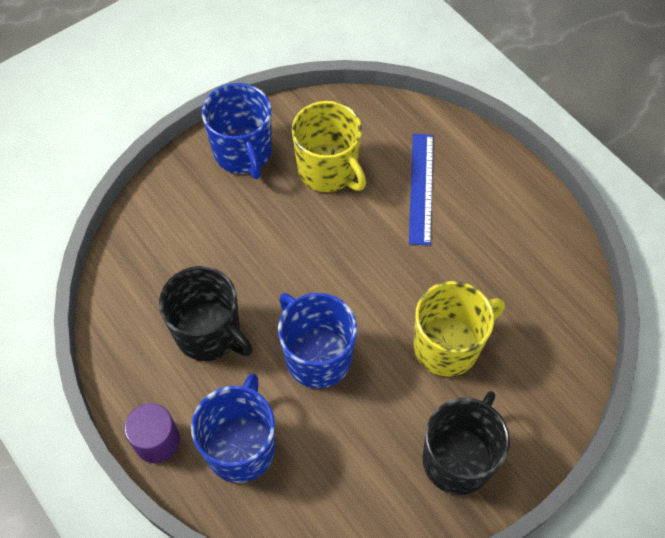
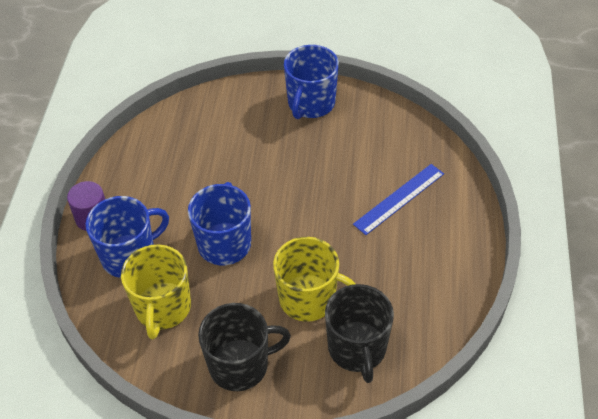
camera: 45 degrees right, 10 degrees down
(209, 333) = (181, 185): black mug -> black mug (357, 349)
(328, 170) = (351, 148): yellow mug -> yellow mug (163, 308)

